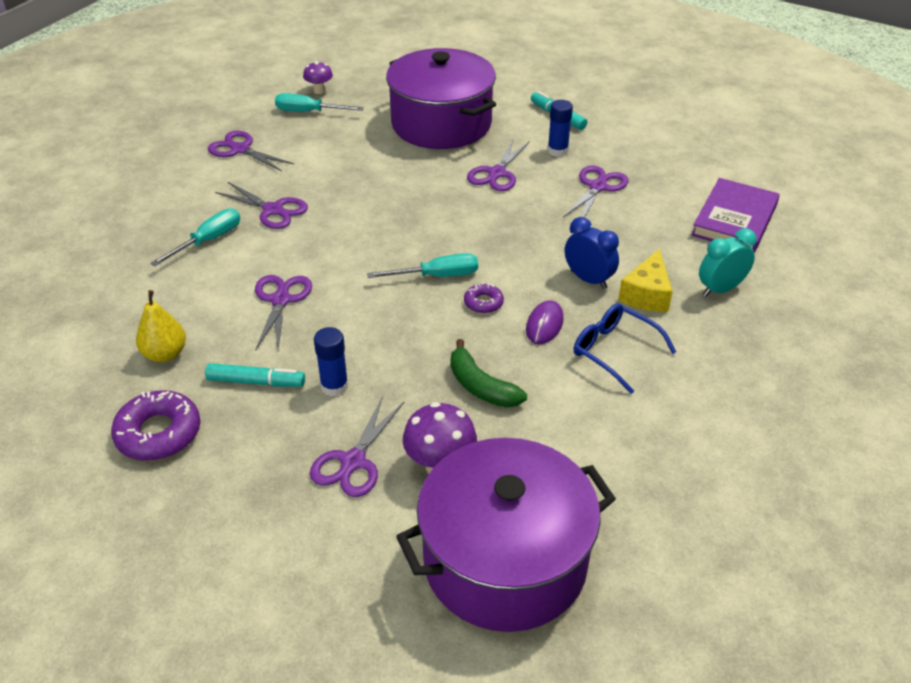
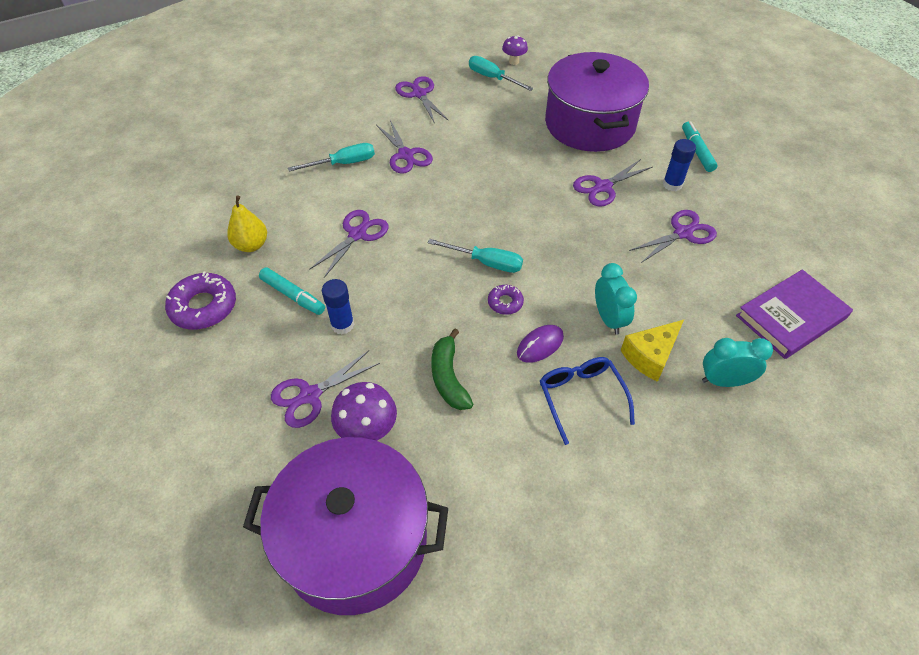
camera: 30 degrees right, 10 degrees up
(588, 279) = (609, 319): blue clock -> turquoise clock

